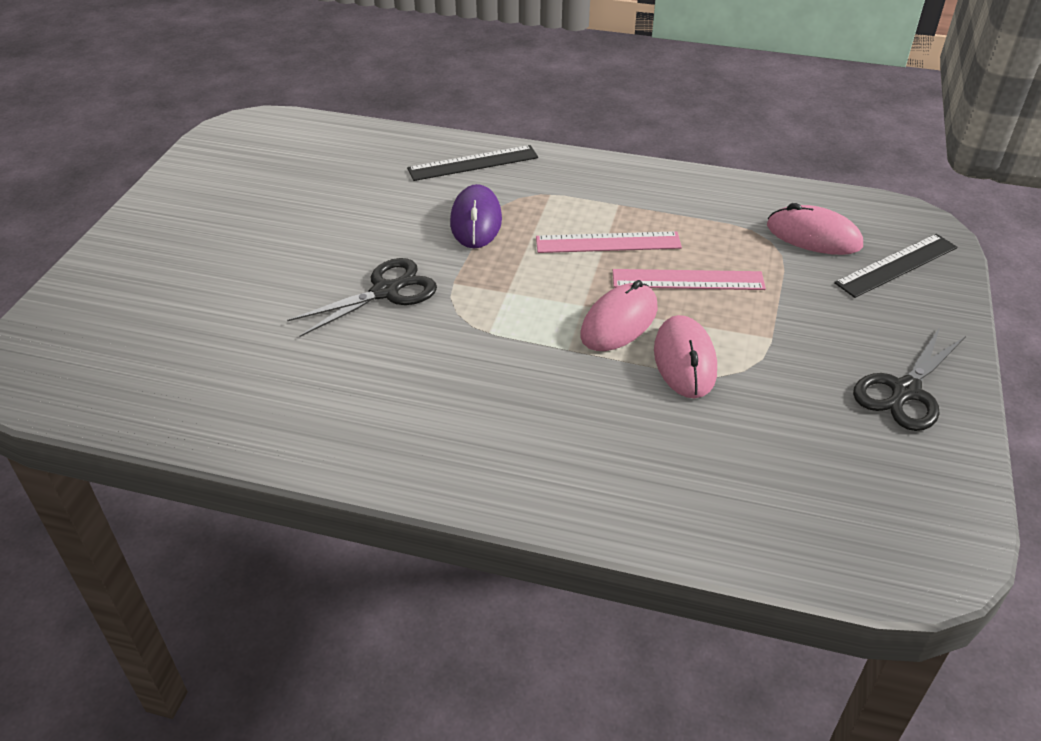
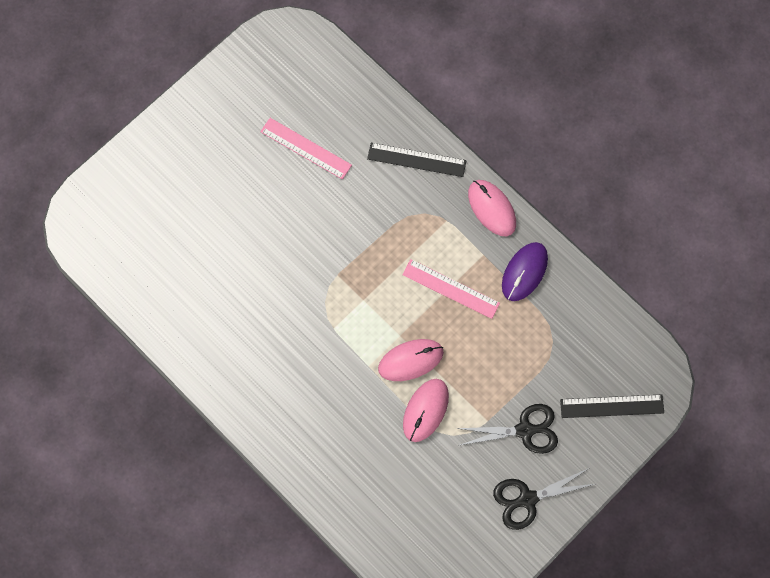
camera: 30 degrees right, 30 degrees up
(386, 291) = (295, 261): black scissors -> black scissors (525, 430)
(476, 221) = (383, 223): purple mouse -> purple mouse (524, 272)
(688, 280) = (475, 348): pink ruler -> pink ruler (306, 148)
(813, 236) = (583, 353): pink mouse -> pink mouse (491, 208)

